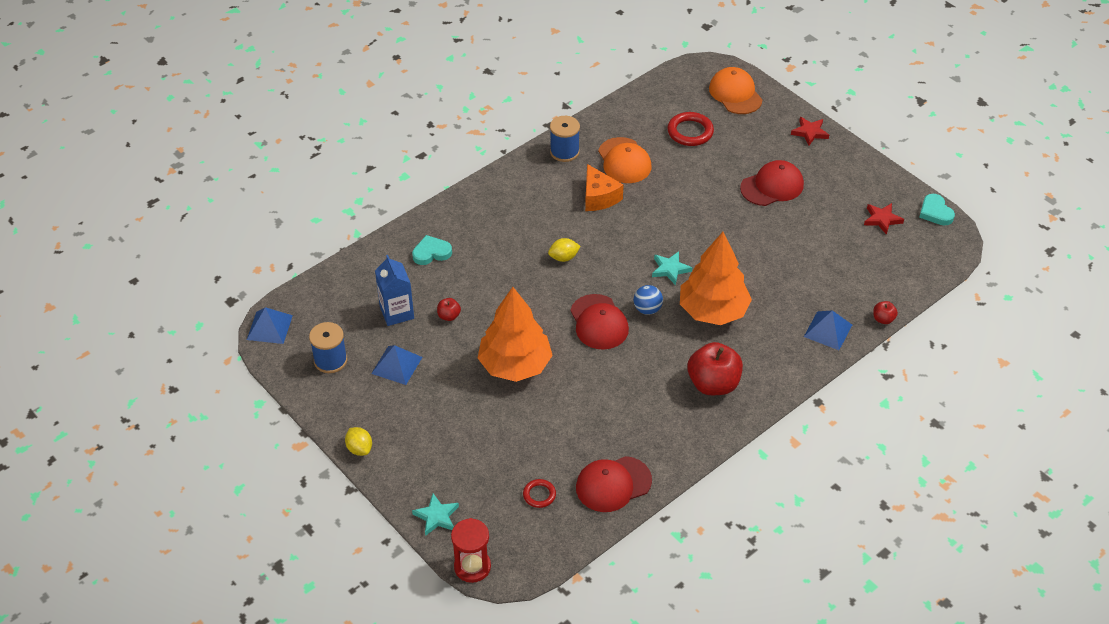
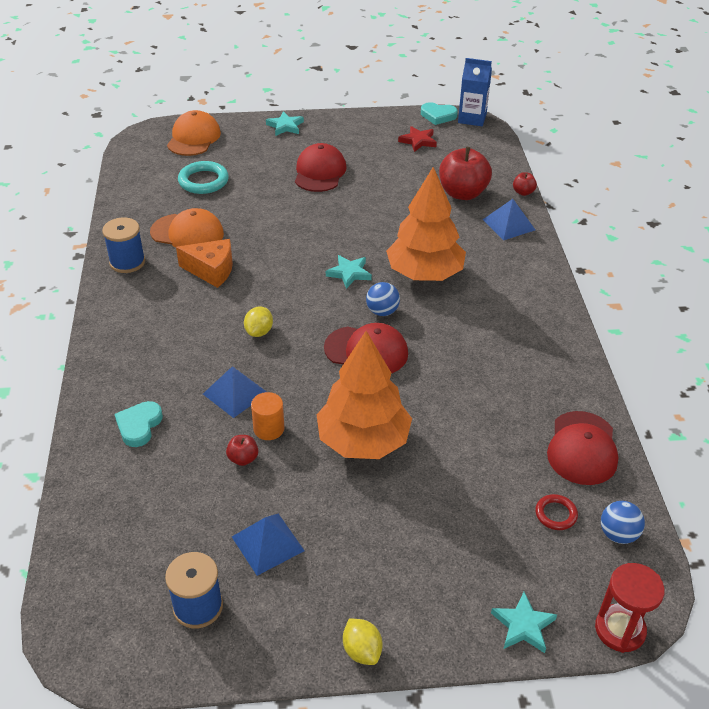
camera: 55 degrees left, 5 degrees down
(269, 327) = (79, 645): blue pyramid -> blue pyramid (235, 393)
(359, 448) = (362, 651): yellow lemon -> yellow lemon turned 60 degrees clockwise
(397, 312) = (191, 501): blue carton -> blue carton (472, 118)
(483, 313) = (269, 429): none -> orange cylinder
(550, 536) = (618, 534): none -> blue ball
(690, 132) = (203, 181): red ring -> turquoise ring
(713, 384) = (511, 317): red apple -> red apple (462, 193)
(735, 94) = (193, 138): orange cap -> orange cap turned 90 degrees clockwise
(809, 132) = (285, 126): red star -> turquoise star

